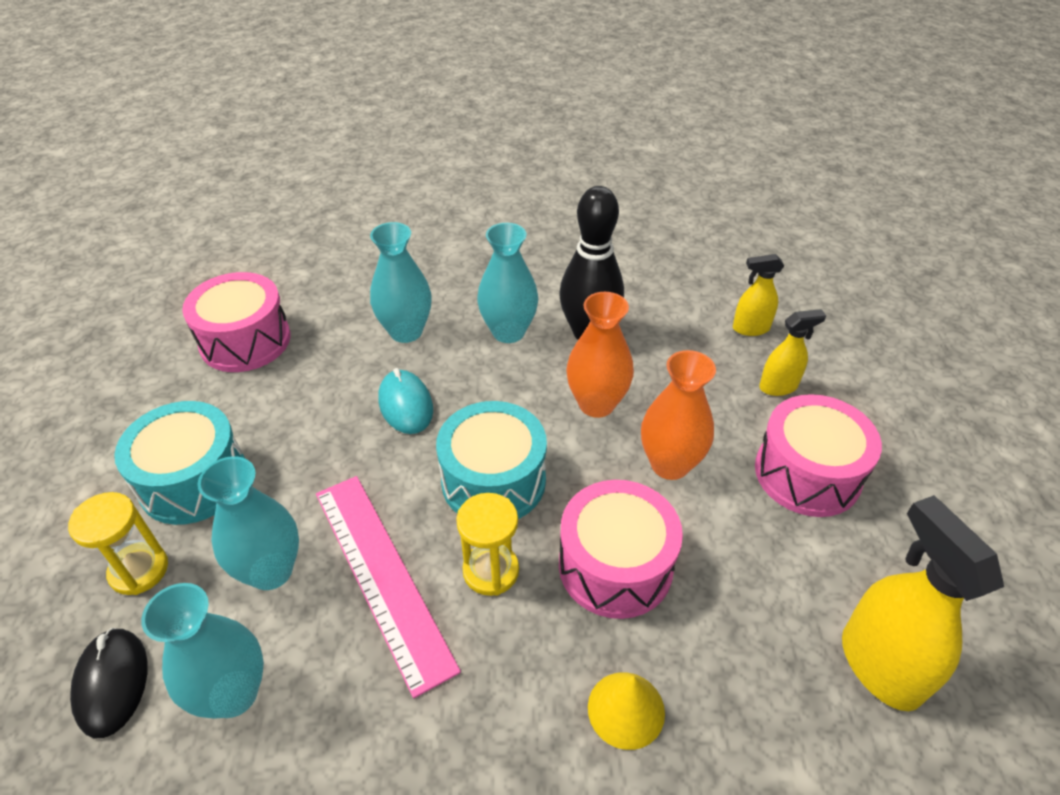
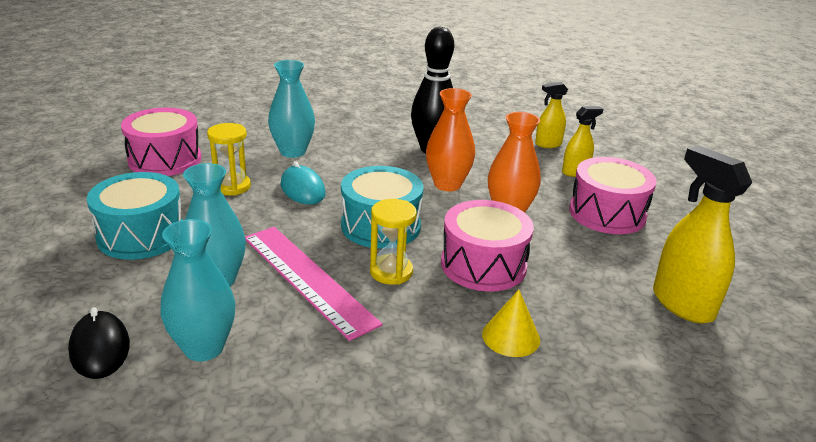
camera: 10 degrees left, 15 degrees down
(139, 570) = (107, 285): yellow hourglass -> yellow hourglass (232, 186)
(508, 332) = (372, 150): turquoise vase -> none

